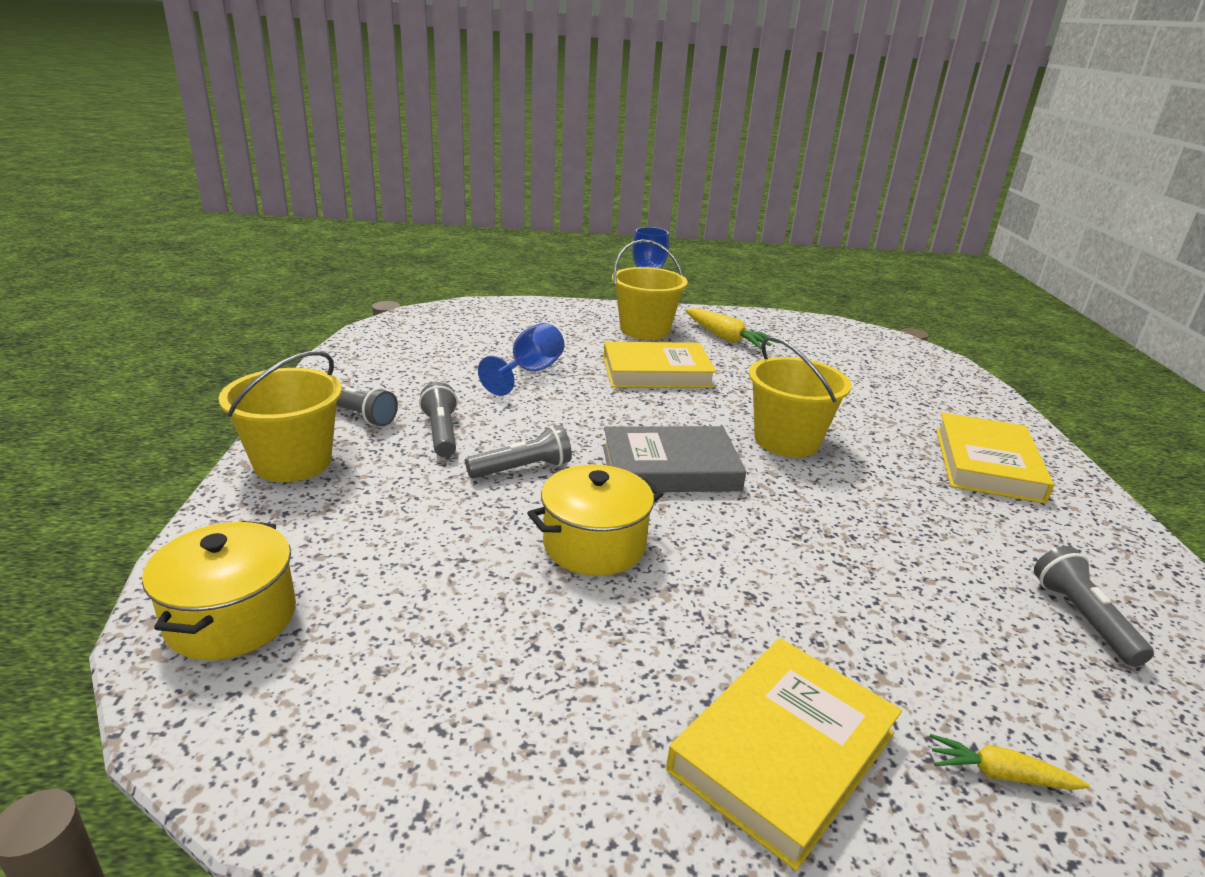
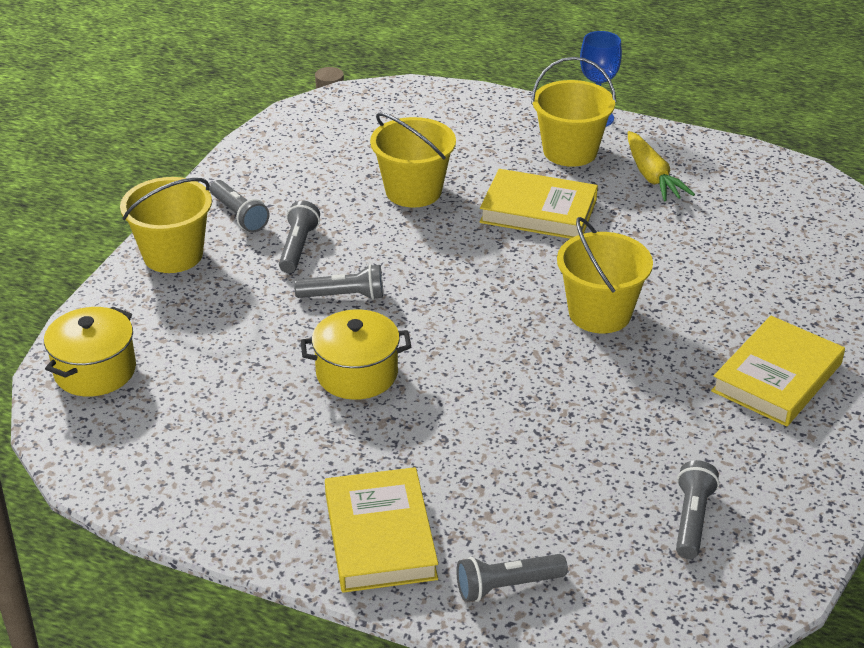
camera: 25 degrees right, 10 degrees up
(529, 372) = (413, 191): blue goblet -> yellow bucket
(670, 467) = (468, 319): grey book -> none
(783, 752) = (380, 536): yellow book -> yellow book turned 75 degrees counterclockwise
(999, 774) = (507, 586): yellow carrot -> grey flashlight

